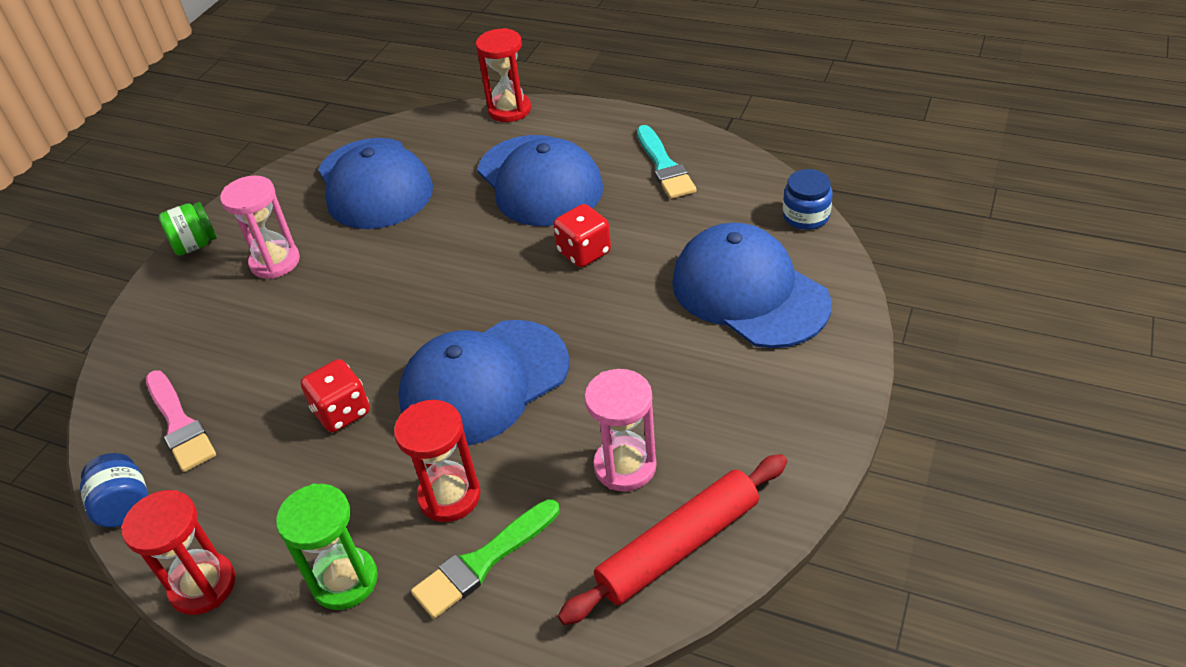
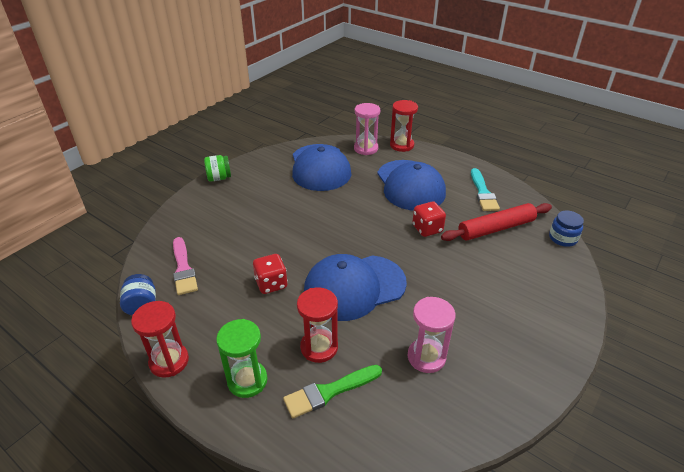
camera: 10 degrees right, 5 degrees down
(275, 262) = (257, 196): pink hourglass -> pink hourglass (366, 148)
(678, 547) = (449, 415): red rolling pin -> red rolling pin (496, 228)
(749, 292) = (521, 273): blue cap -> none

